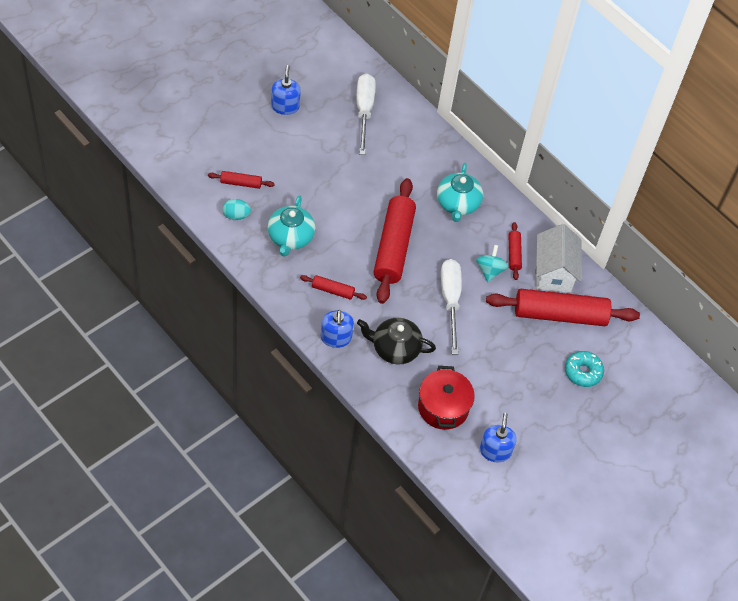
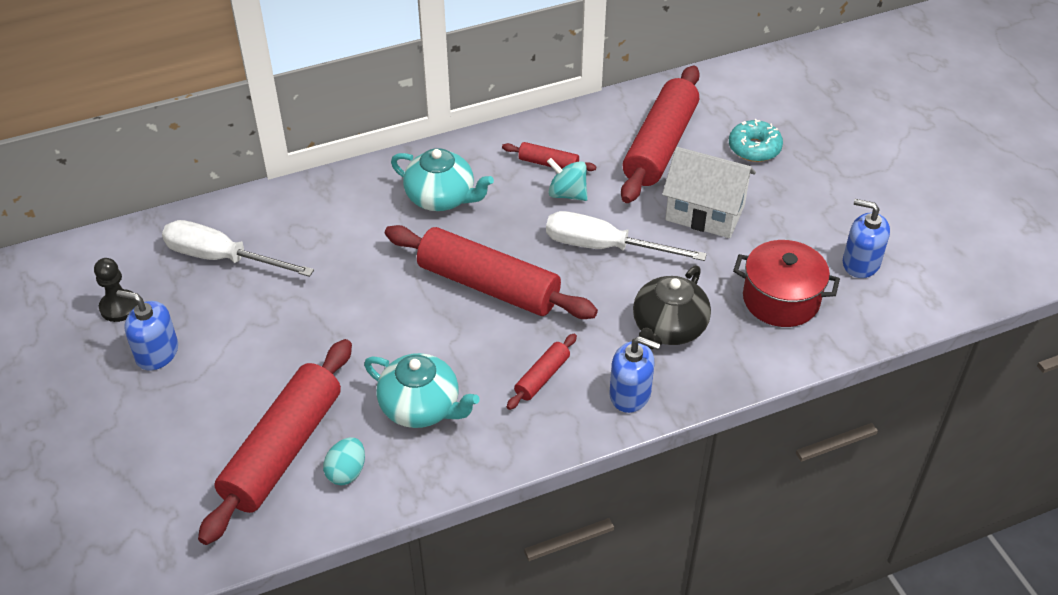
camera: 65 degrees left, 10 degrees down
(241, 183) = (282, 450): red rolling pin -> red rolling pin, size x2.20
(310, 78) = (119, 307): none -> black pawn
(553, 272) = (591, 134): white house -> white house (705, 213)

